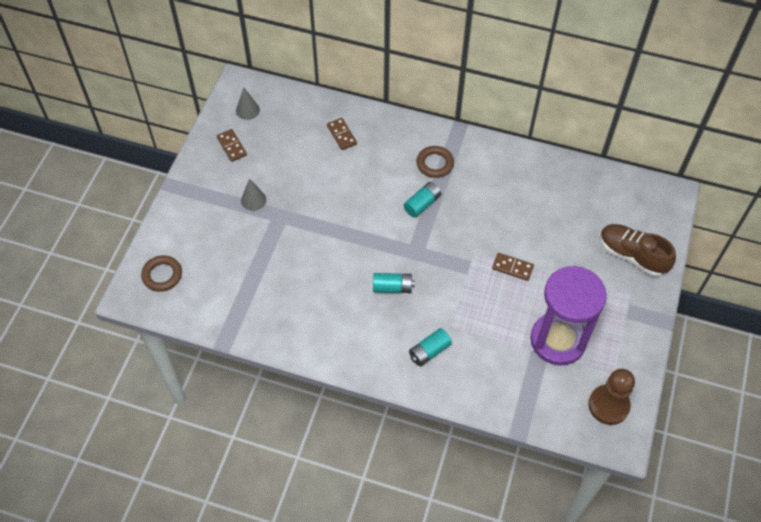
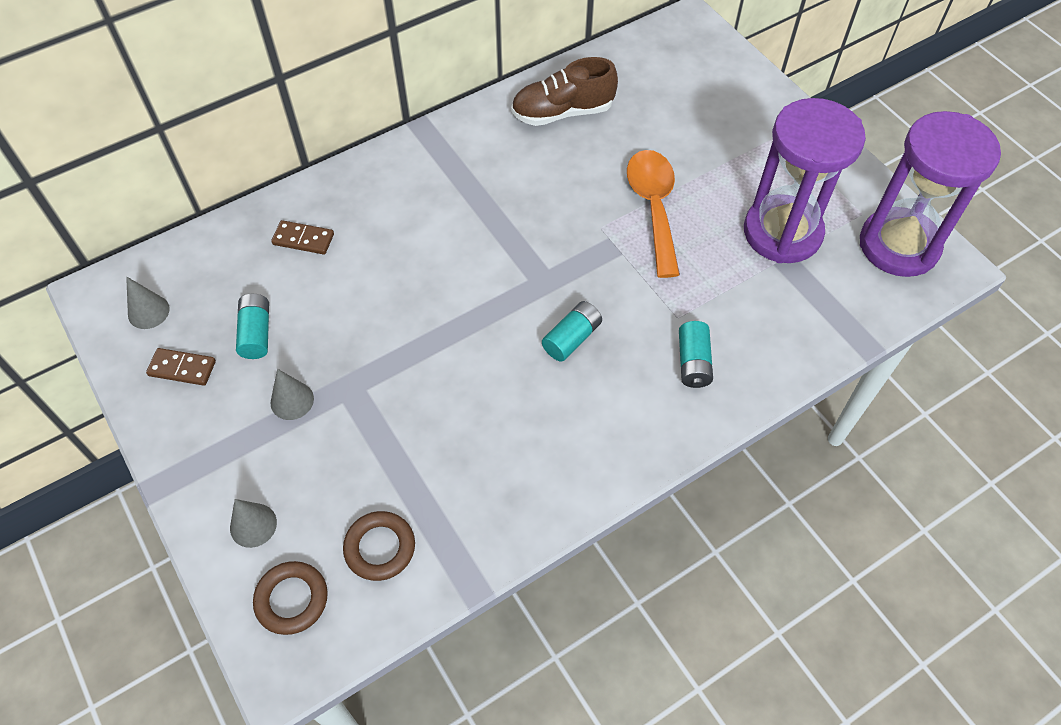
camera: 50 degrees left, 0 degrees up
(183, 234) = (253, 525): none -> grey cone
(422, 204) = (486, 229): turquoise battery -> turquoise battery (256, 333)
(435, 164) = (444, 180): brown ring -> brown ring (380, 548)
(512, 268) = (653, 207): brown domino -> orange spoon
(608, 405) = (898, 245): brown pawn -> purple hourglass
(632, 256) = (733, 100): brown shoe -> brown shoe (562, 112)

